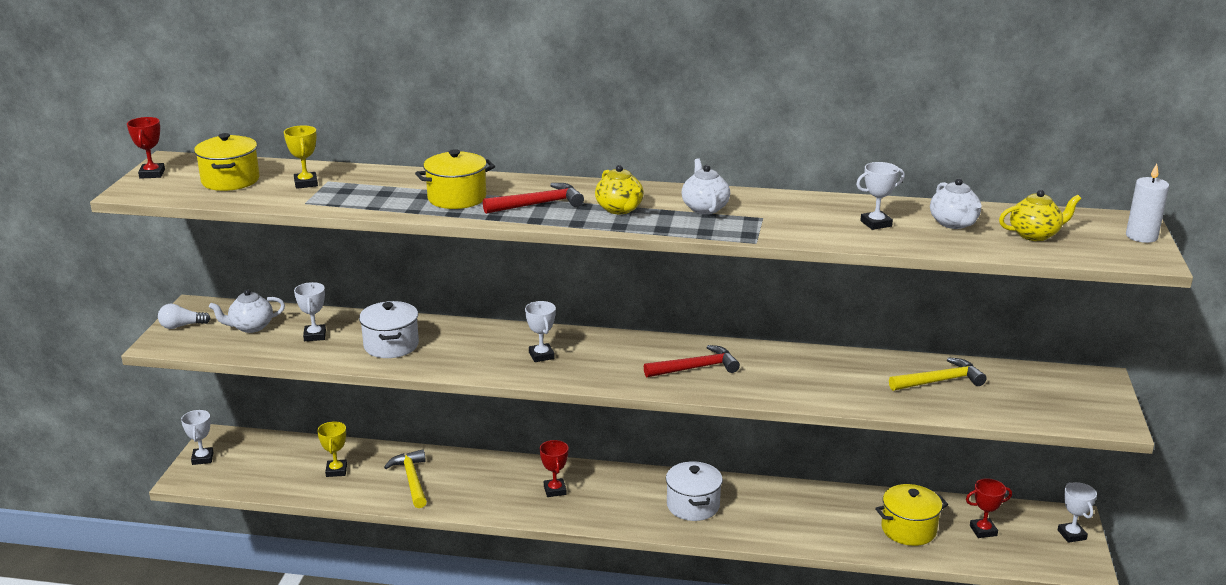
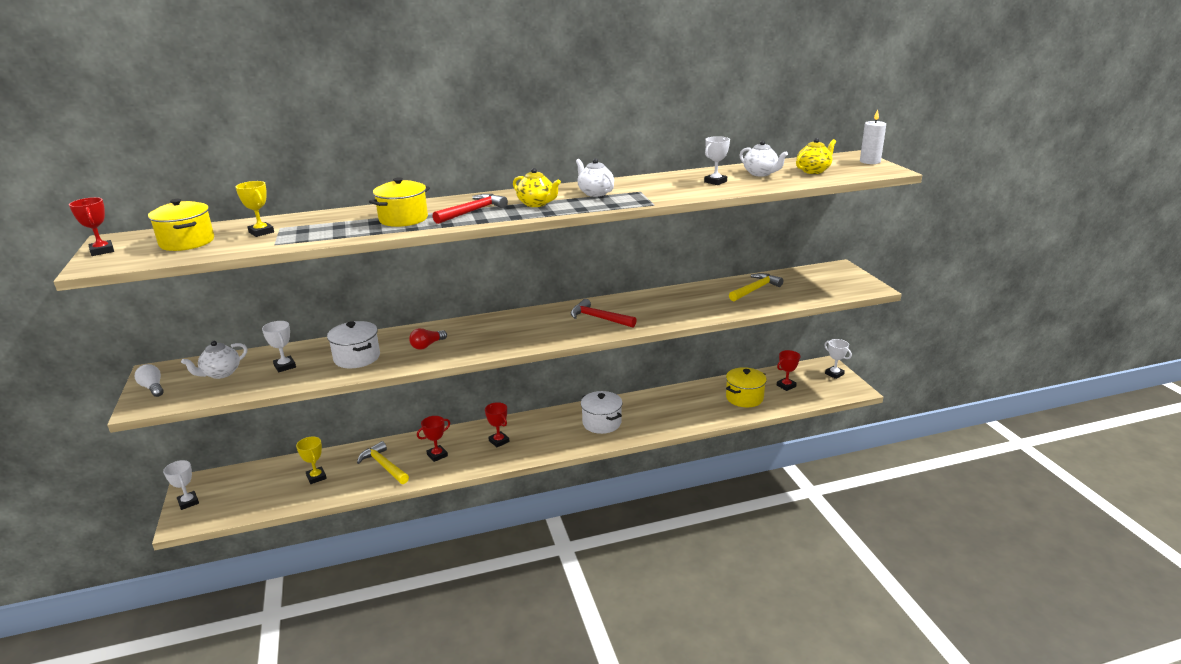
camera: 25 degrees left, 0 degrees up
(181, 326) = (153, 388): white light bulb -> white light bulb turned 90 degrees clockwise
(474, 350) = (427, 345): none -> red light bulb
(475, 485) = (437, 455): none -> red trophy
(541, 355) = (482, 336): white trophy -> none
(696, 368) = (598, 318): red hammer -> red hammer turned 105 degrees counterclockwise

